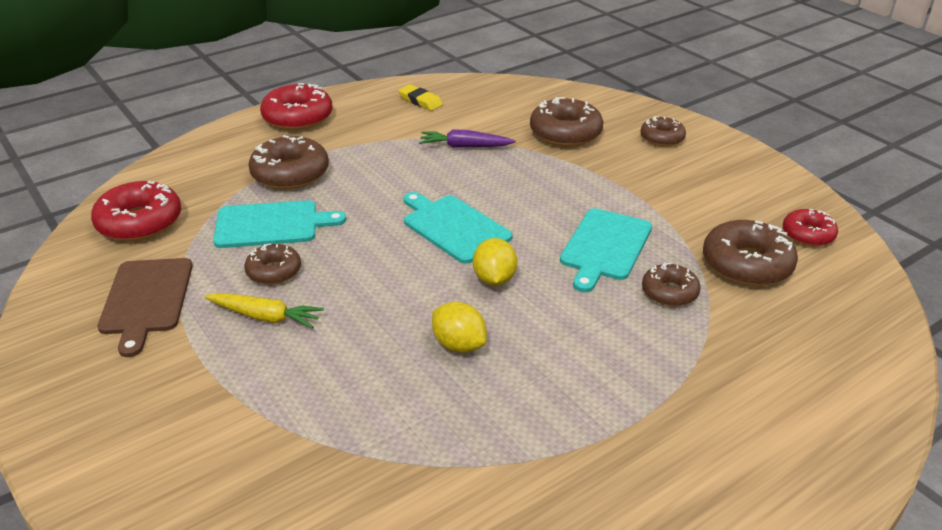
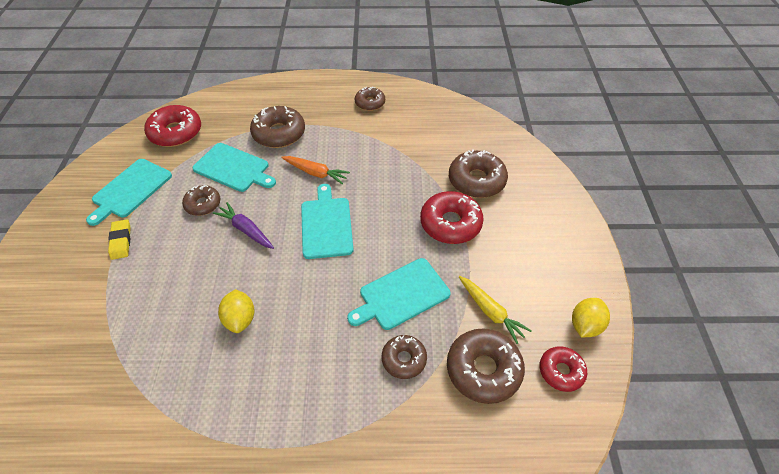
camera: 35 degrees right, 15 degrees up
(146, 299) = (130, 190): brown cutting board -> turquoise cutting board
(265, 317) = (169, 235): yellow carrot -> yellow carrot (490, 312)
(298, 117) = (324, 90): red donut -> red donut (450, 223)
(383, 190) = (316, 173): none -> orange carrot
(420, 101) = (409, 108): yellow eraser -> yellow eraser (121, 241)
(465, 146) = (398, 160): purple carrot -> purple carrot (246, 230)
(494, 279) = (308, 281): yellow lemon -> yellow lemon (585, 325)
(662, 138) = (542, 219): brown donut -> brown donut (370, 103)

